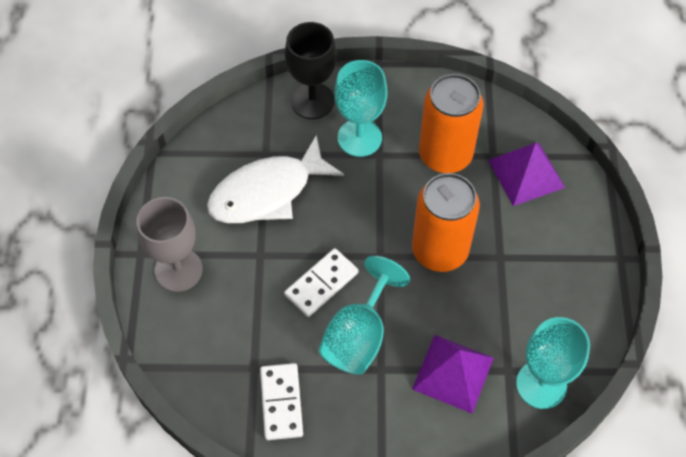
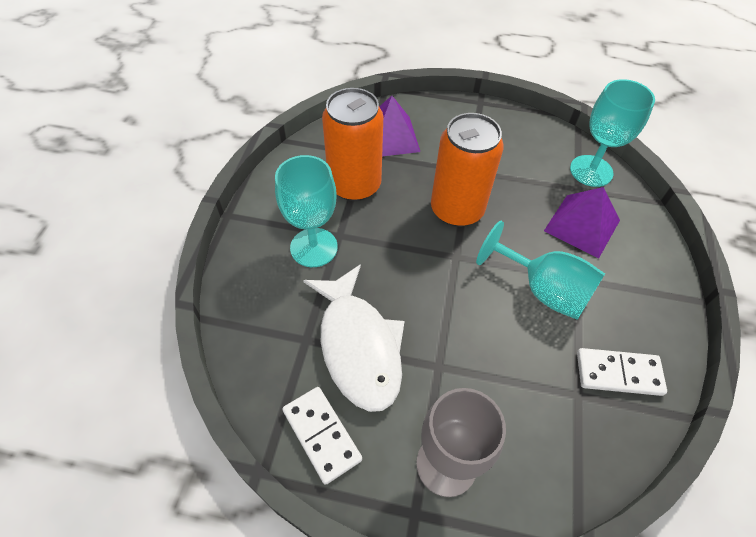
camera: 80 degrees left, 5 degrees down
(312, 101) = (251, 281): black goblet -> none
(321, 284) = (482, 312): white domino -> white domino (322, 435)

